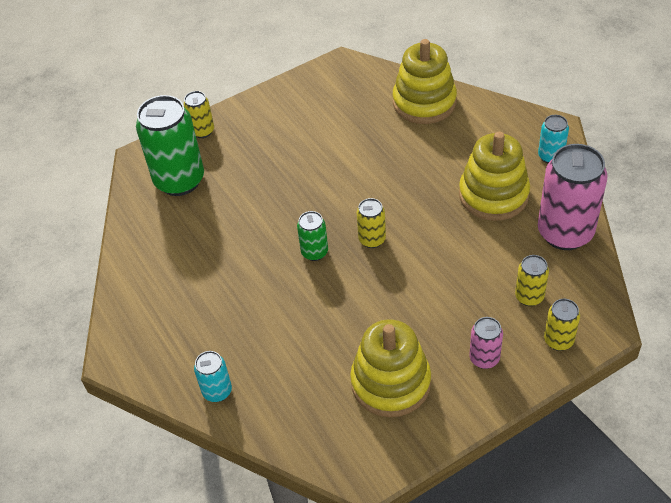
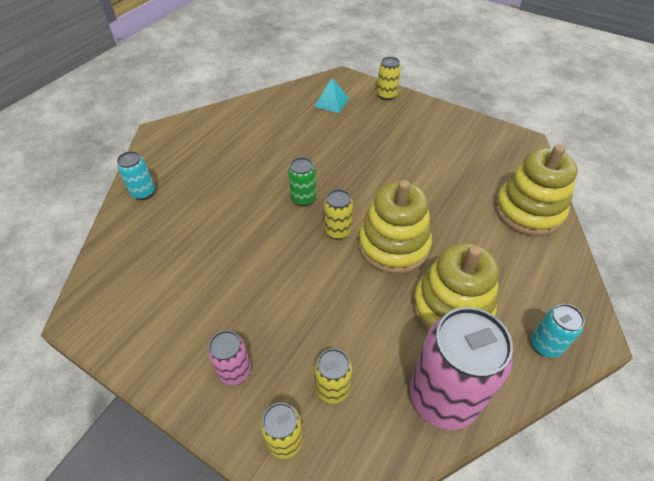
camera: 60 degrees right, 0 degrees up
(179, 180) = (331, 102): green can -> turquoise pyramid
(391, 382) = (182, 301): yellow stacking toy -> yellow stacking toy (393, 245)

